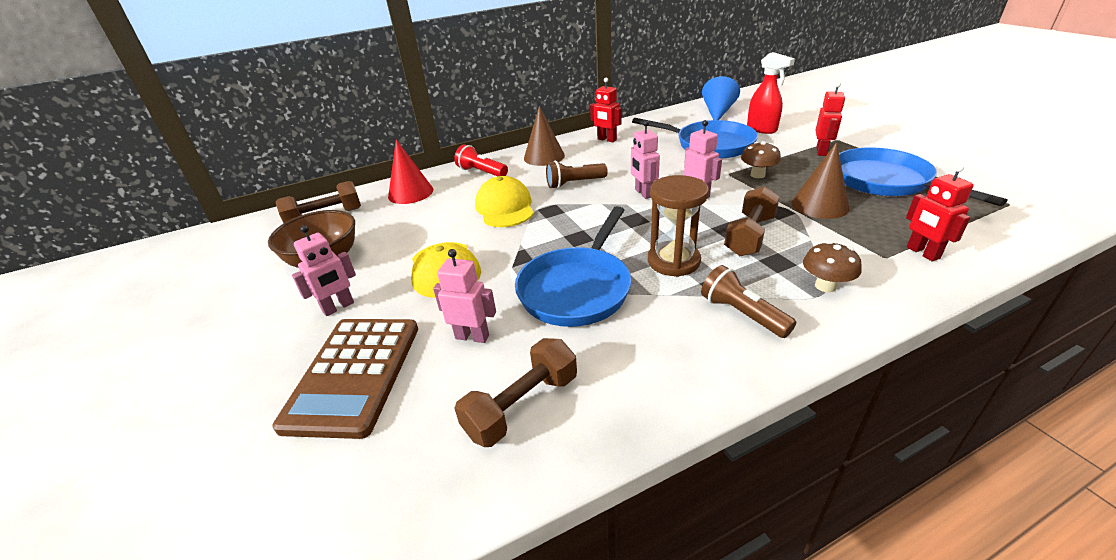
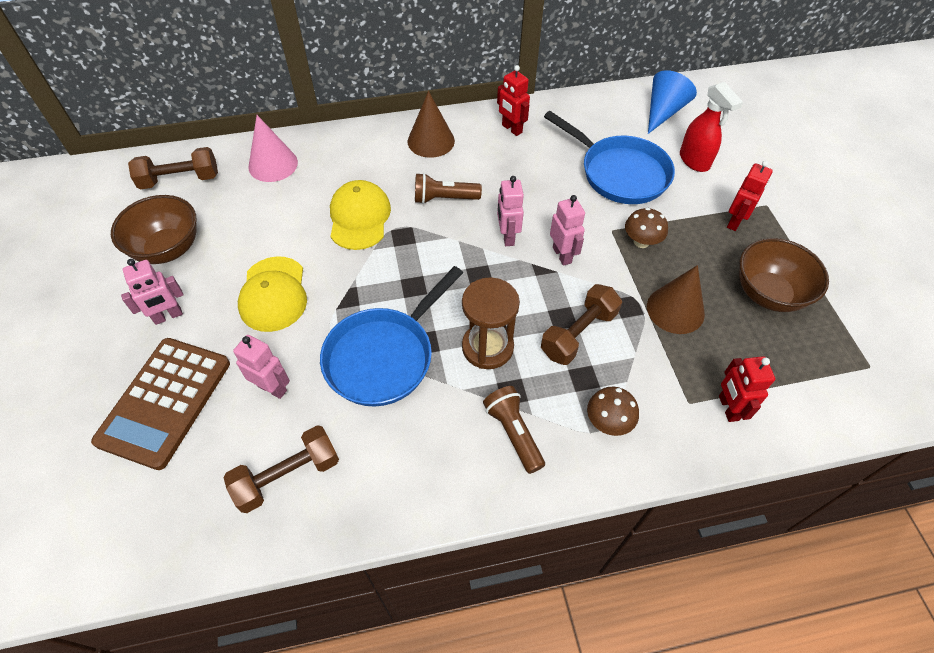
camera: 10 degrees right, 20 degrees up
(410, 193) = (273, 164): red cone -> pink cone
(481, 172) = (355, 150): red flashlight -> none
(885, 182) = (768, 294): blue pan -> brown bowl

